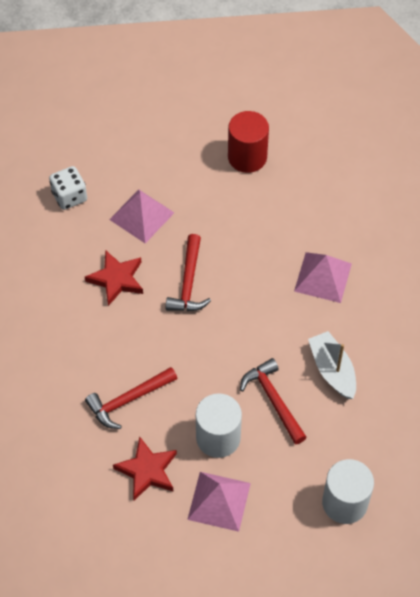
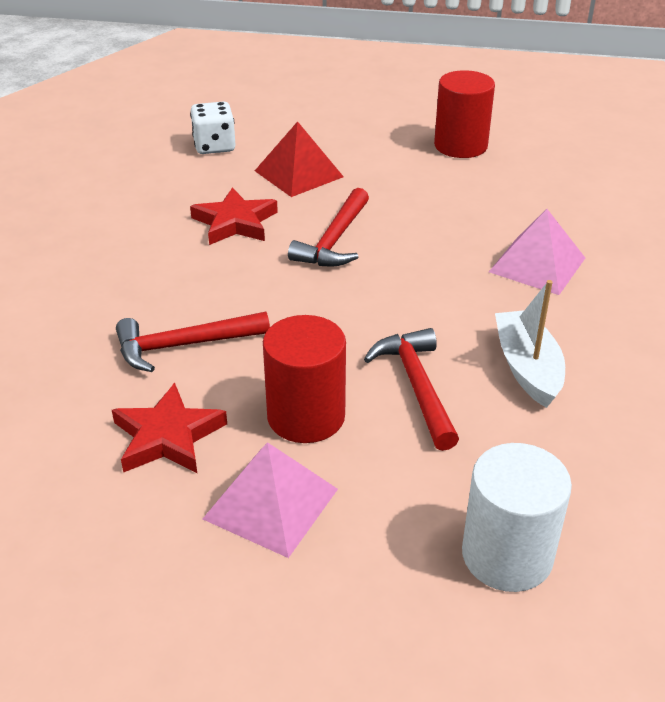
camera: 15 degrees right, 20 degrees down
(142, 216) = (299, 173): pink pyramid -> red pyramid
(218, 437) = (306, 416): white cylinder -> red cylinder

